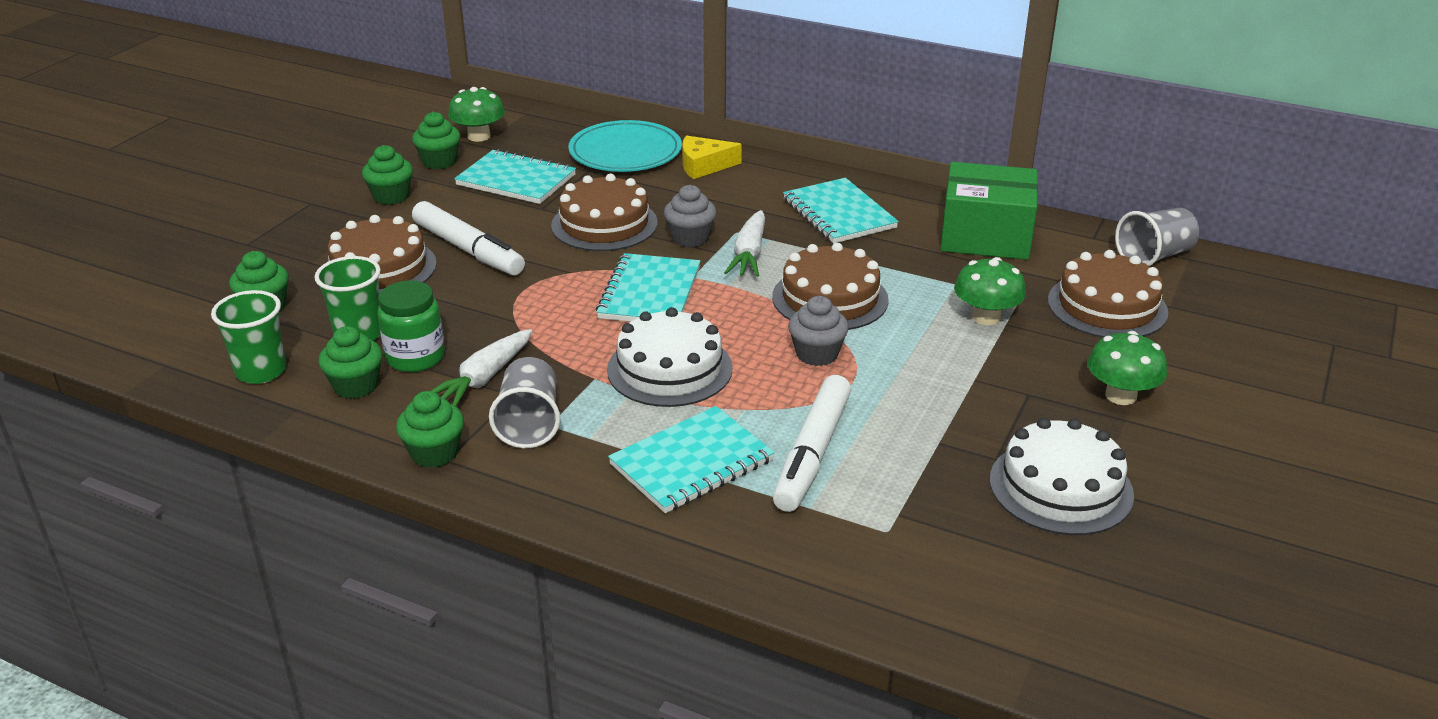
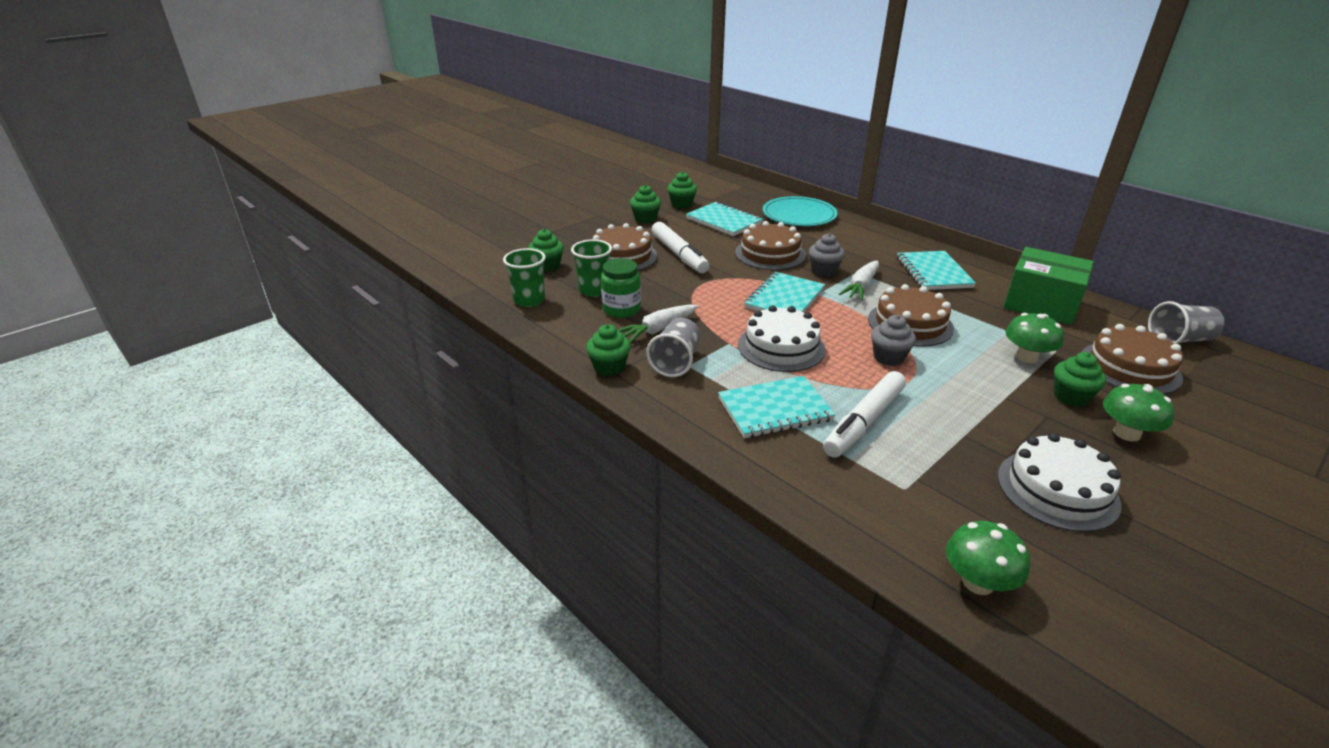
camera: 20 degrees right, 0 degrees up
(356, 386) = (579, 319): green cupcake -> green cupcake (1071, 397)
(479, 136) = (711, 194): green mushroom -> green mushroom (978, 582)
(704, 165) = (848, 230): yellow cheese -> none

